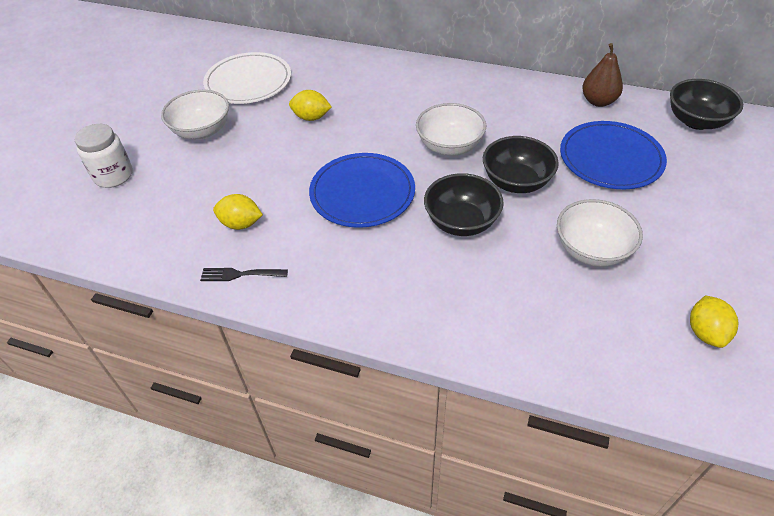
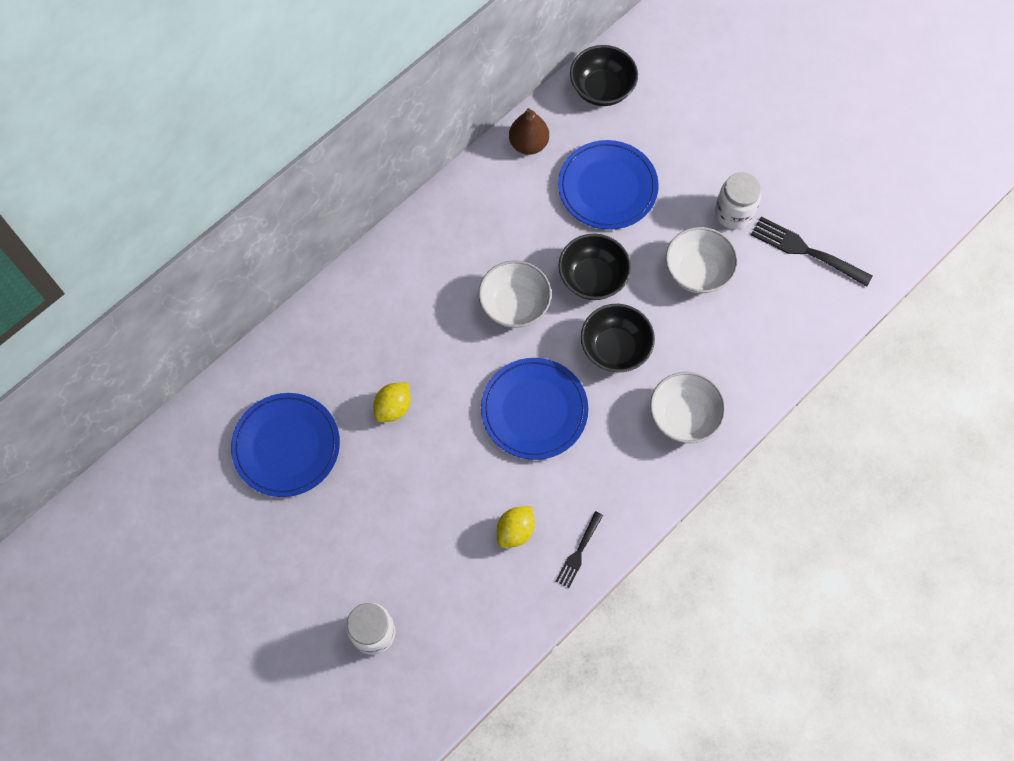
camera: 65 degrees left, 20 degrees up
(202, 131) = (349, 523): white bowl -> white bowl (683, 416)
(248, 82) = (286, 446): white plate -> blue plate
(681, 253) = (733, 213): none -> white jar
(705, 332) = (806, 251): yellow lemon -> black fork

